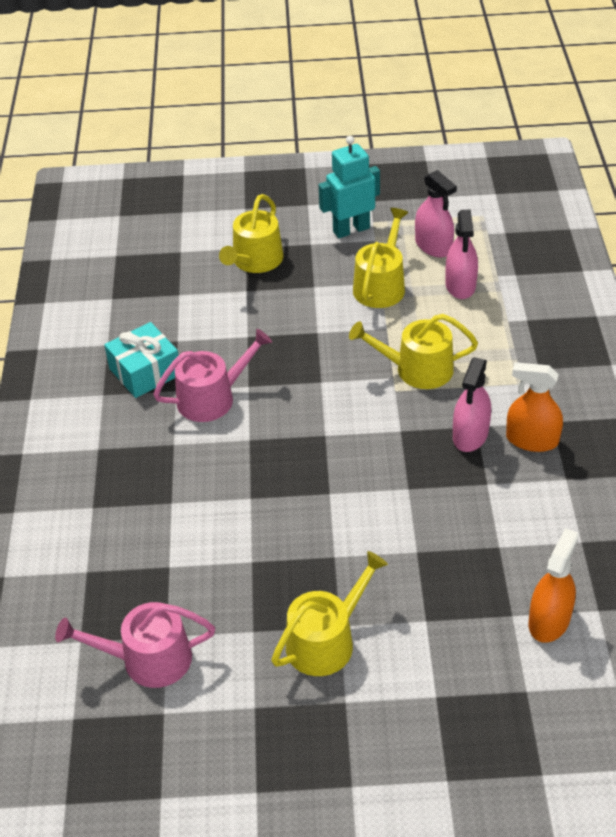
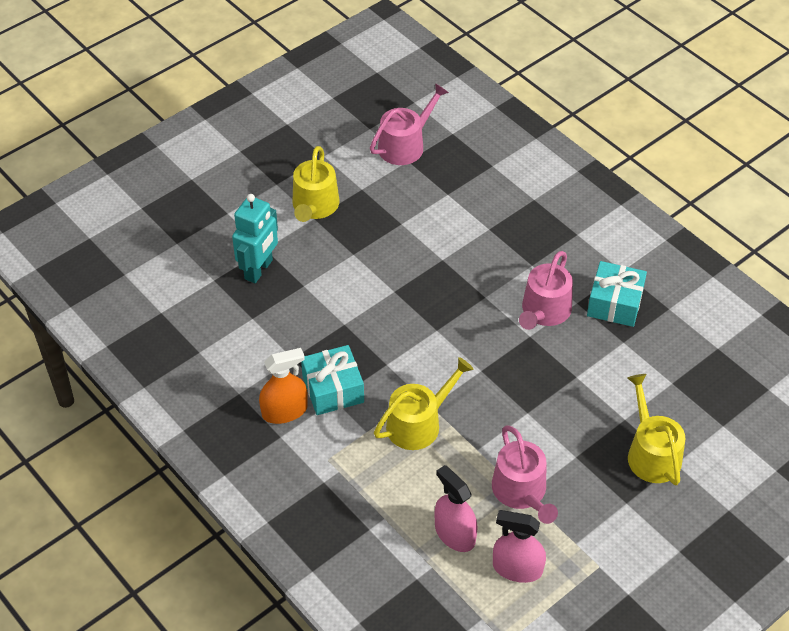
camera: 140 degrees right, 5 degrees up
(351, 230) = (608, 542): turquoise robot -> turquoise robot (259, 270)
(381, 285) = (521, 492): yellow watering can -> pink watering can
(470, 435) = (333, 389): pink spray bottle -> turquoise gift
(549, 620) = (188, 289): orange spray bottle -> none

